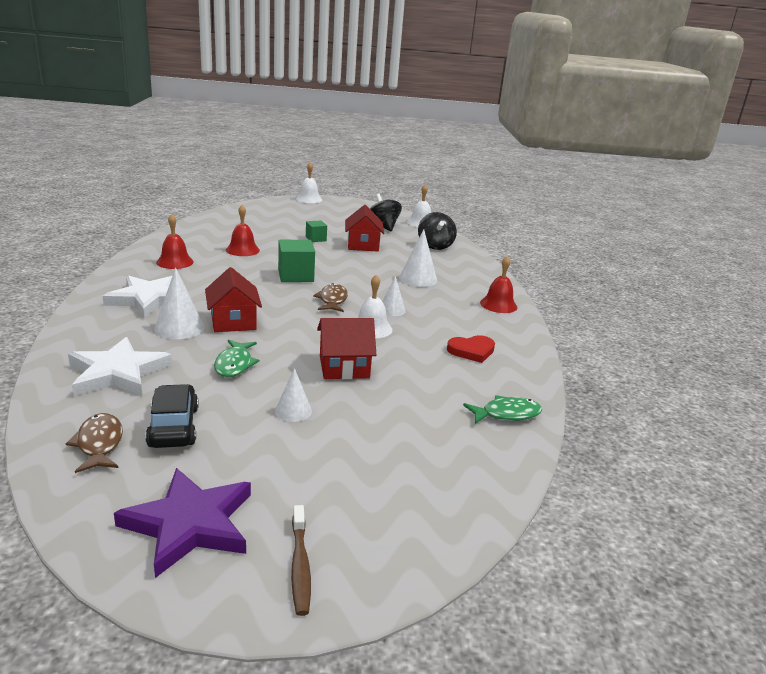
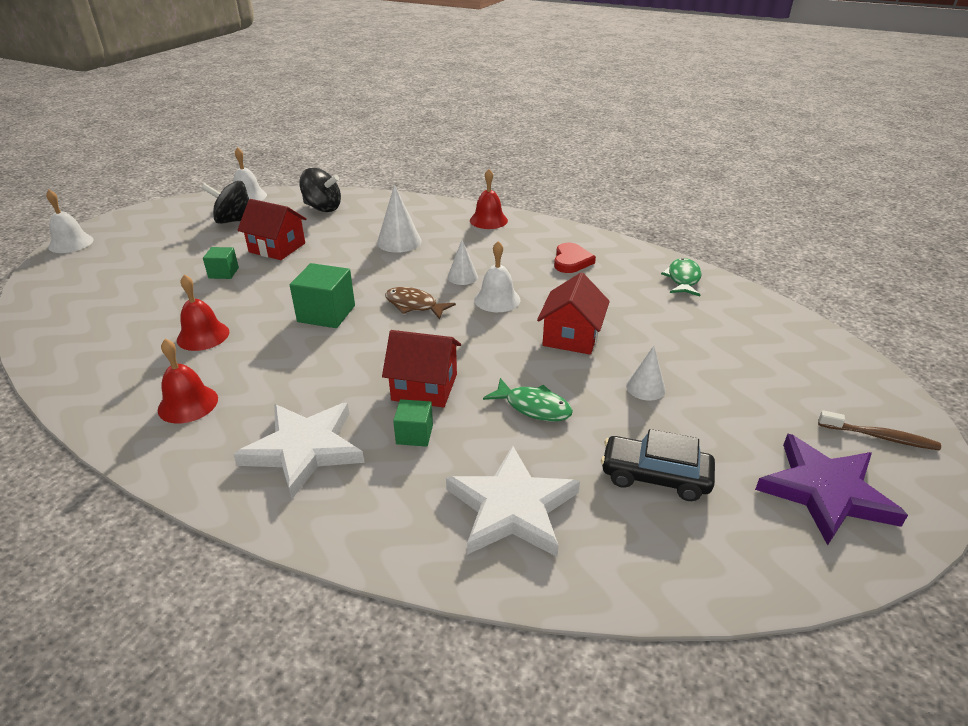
camera: 60 degrees left, 10 degrees up
(99, 444) = (676, 542): brown fish -> none
(179, 328) = (414, 434): white cone -> green cube

